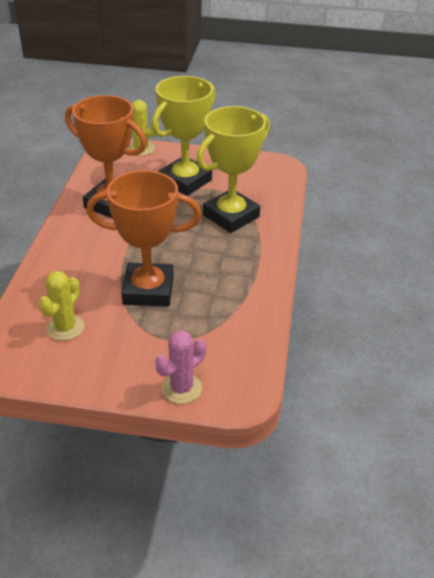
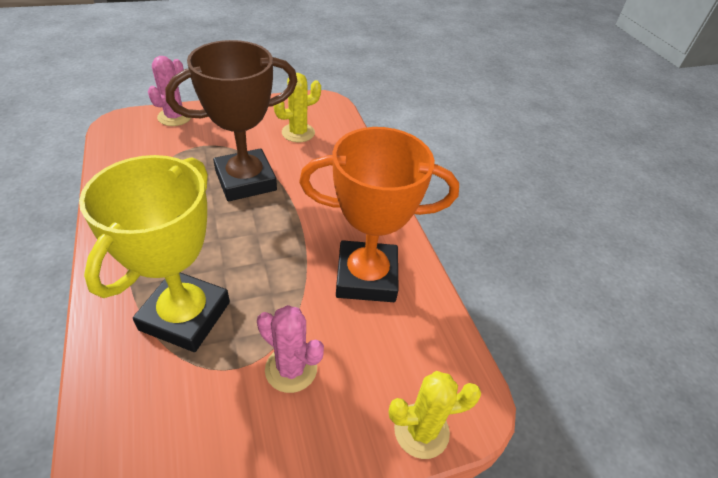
camera: 150 degrees right, 5 degrees up
(65, 327) = (298, 133): yellow cactus -> yellow cactus turned 60 degrees clockwise
(148, 290) = (246, 181): orange trophy -> brown trophy
(185, 181) = (291, 369): yellow trophy -> pink cactus

